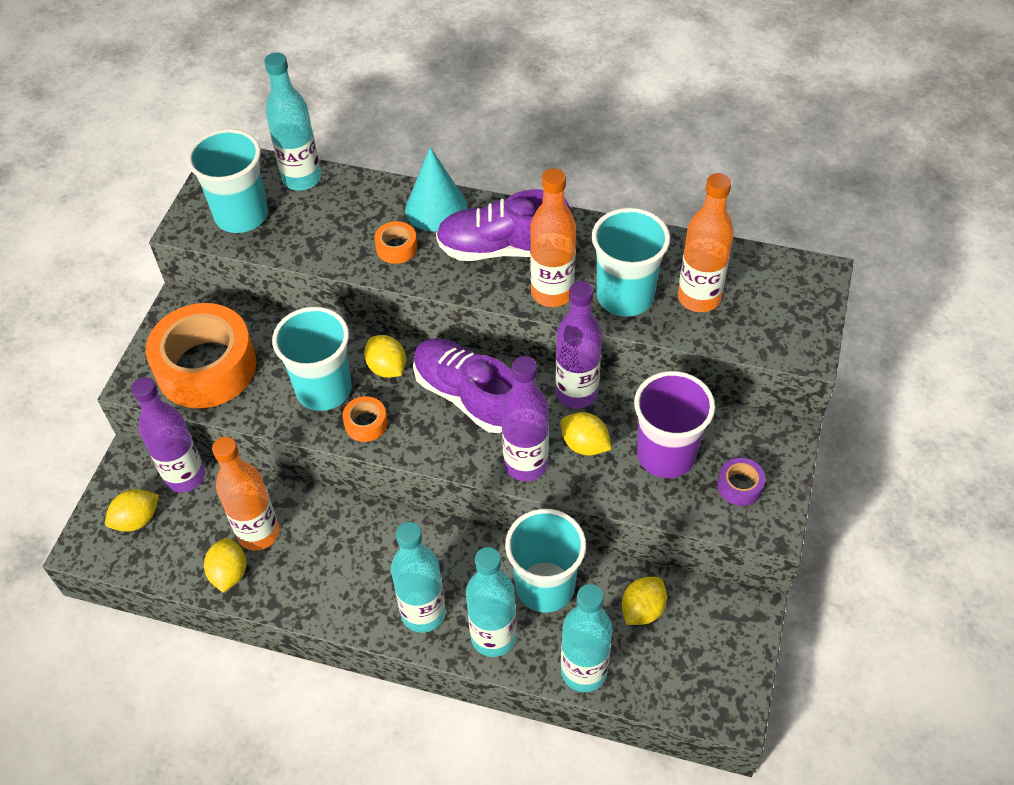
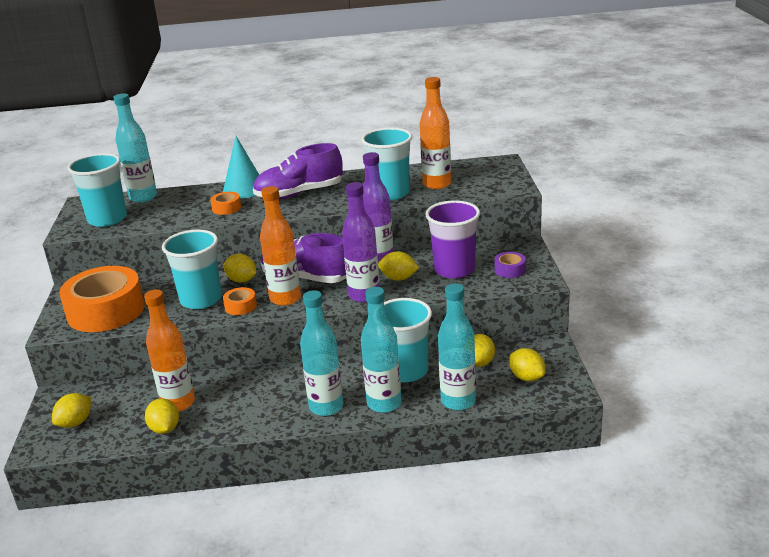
camera: 20 degrees left, 25 degrees down
(185, 476) = (105, 391): purple bottle -> none
(552, 293) = (342, 202): orange bottle -> orange bottle (285, 299)
(689, 663) = (526, 377): none -> yellow lemon

